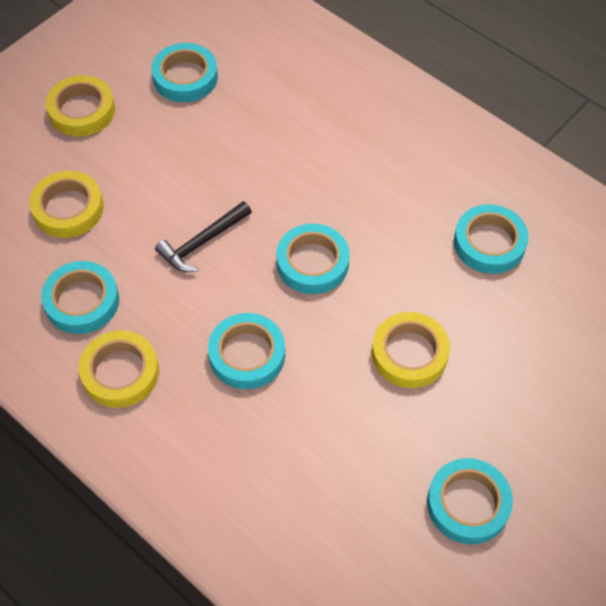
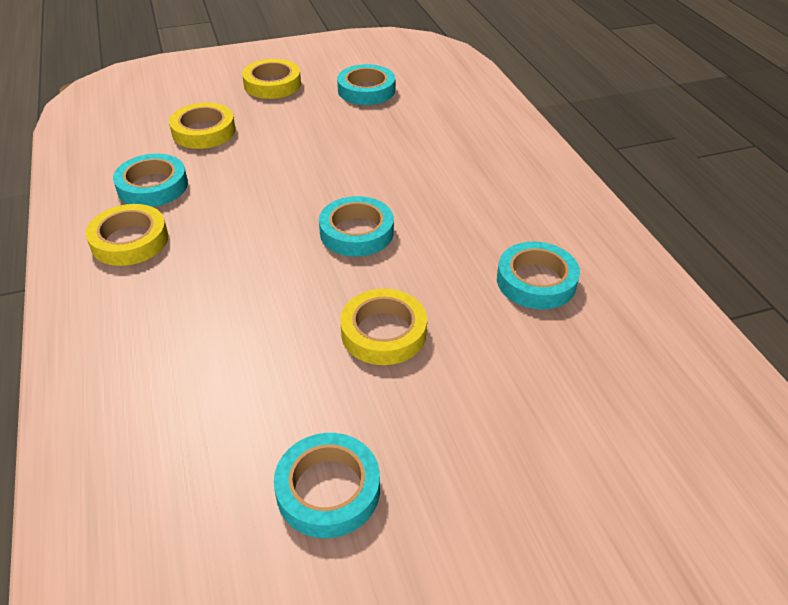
camera: 30 degrees right, 15 degrees down
(202, 242) = (279, 186): black hammer -> none
(247, 354) = (239, 271): turquoise tape -> none

